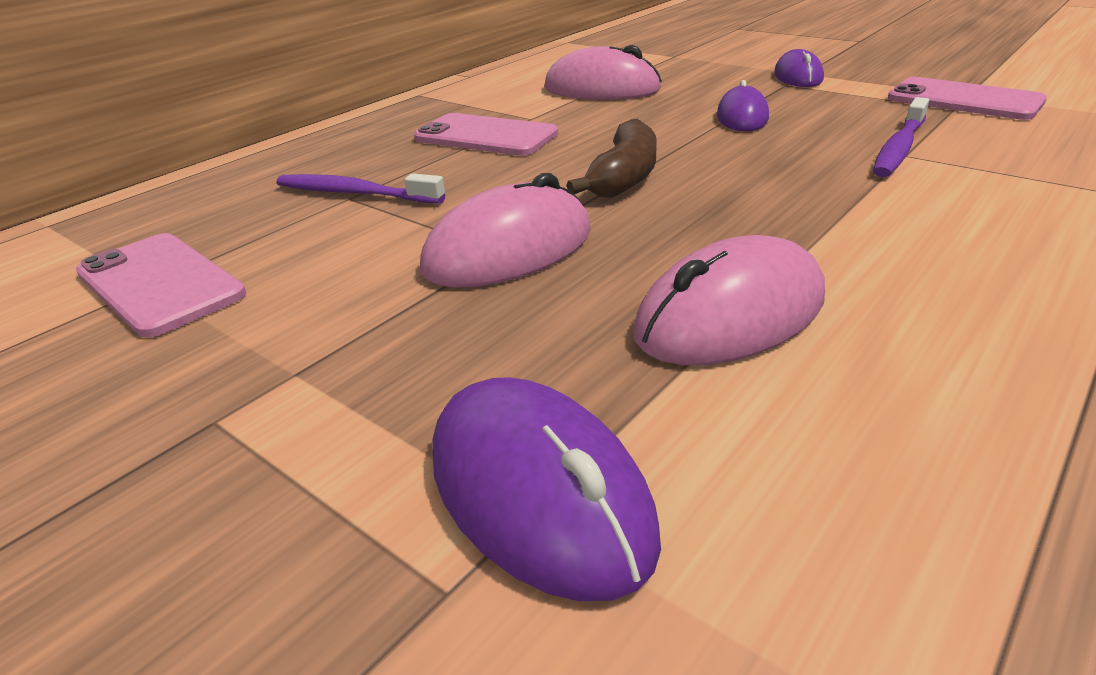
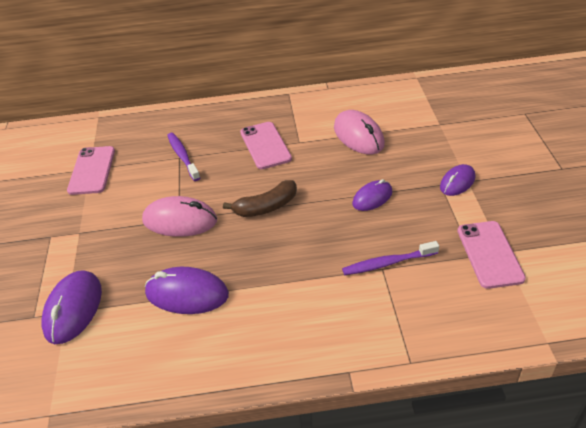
camera: 45 degrees right, 10 degrees up
(730, 316) = (187, 294): pink mouse -> purple mouse

